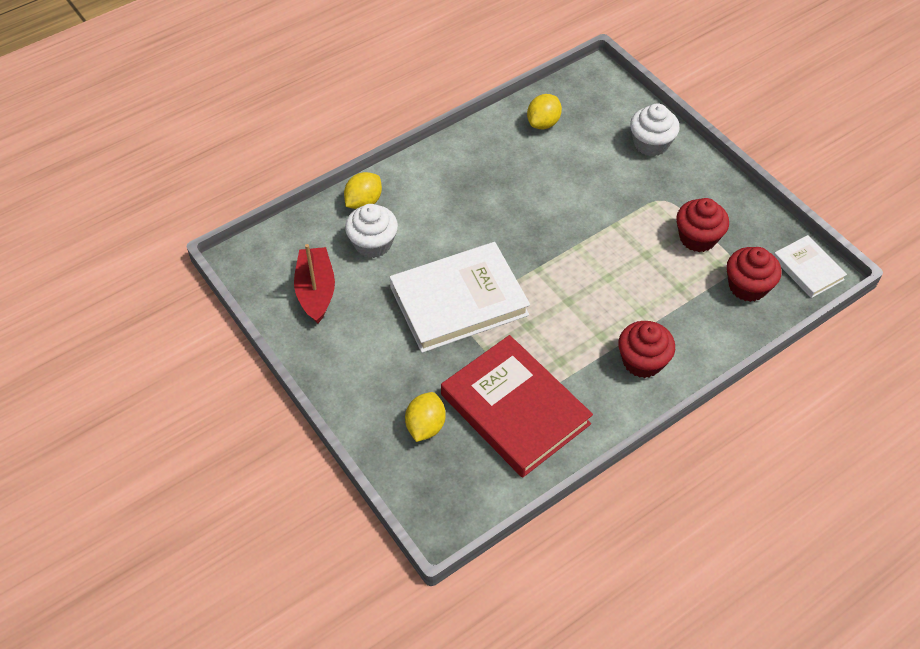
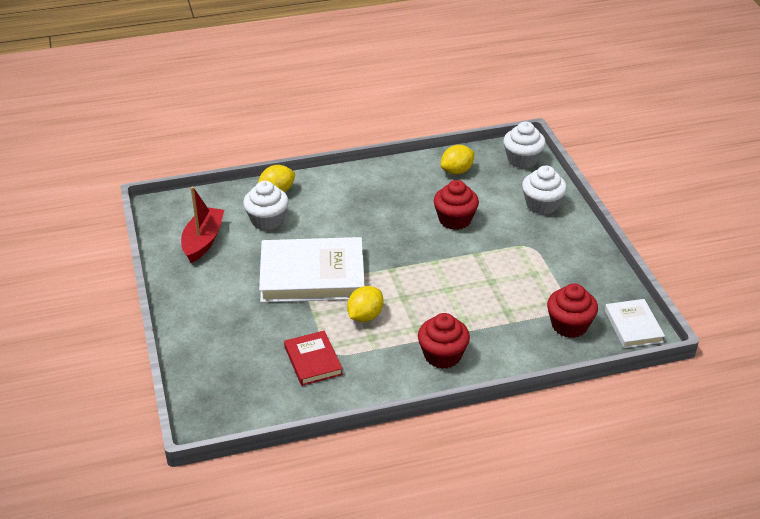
camera: 20 degrees right, 15 degrees down
(425, 426) = (232, 353): yellow lemon -> yellow lemon (365, 316)
(515, 409) = (313, 361): red book -> red book, size x0.52
(603, 90) = (522, 160): none -> white cupcake
(697, 238) = (544, 280): red cupcake -> red cupcake (455, 220)

